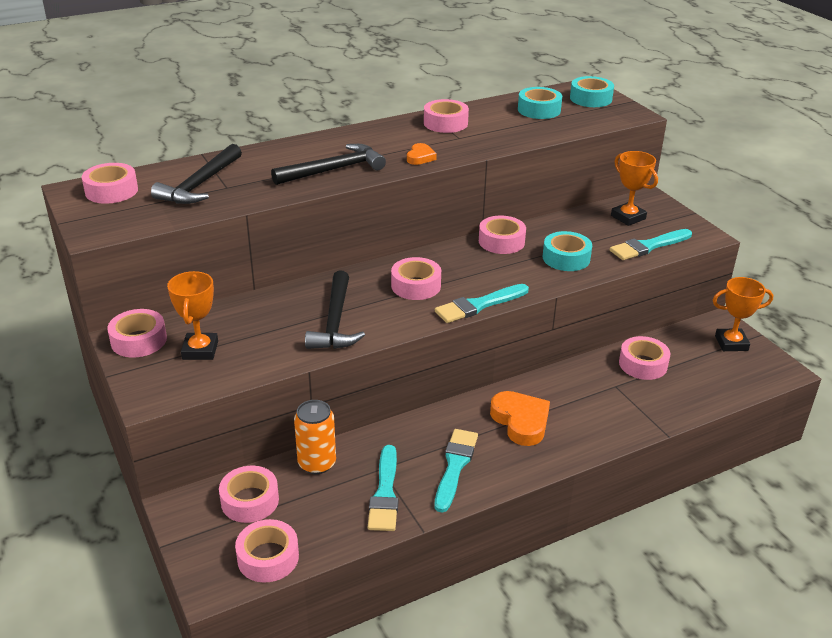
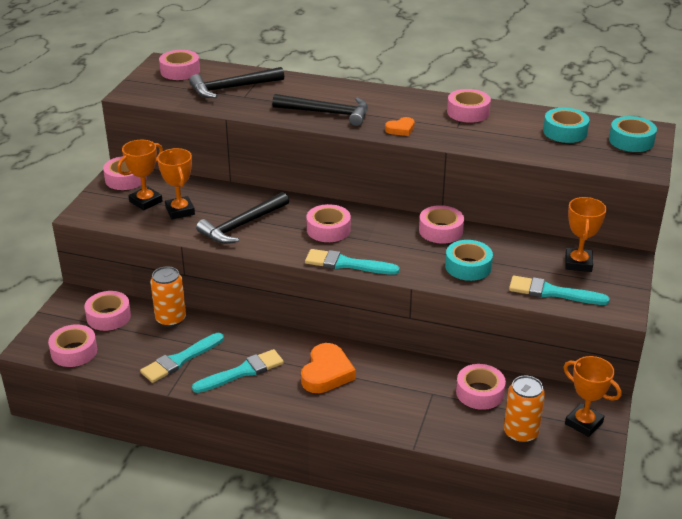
camera: 45 degrees right, 0 degrees up
(252, 340) = (180, 211): none -> orange trophy
(710, 375) = (520, 433): none -> orange can

